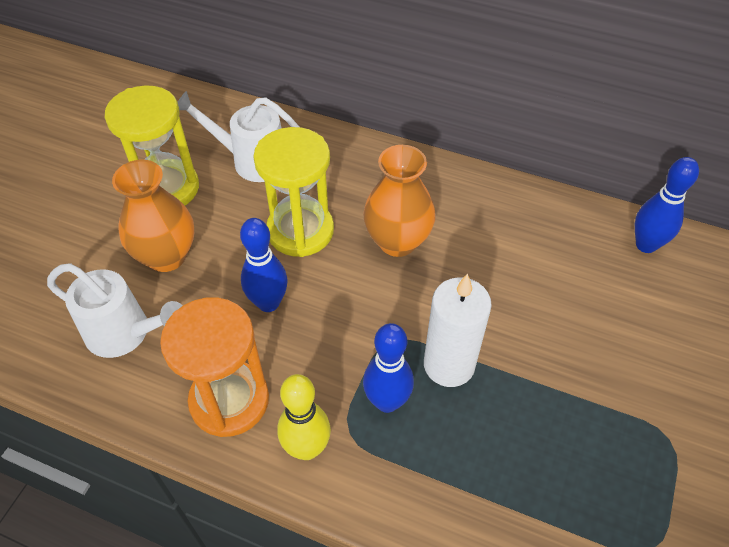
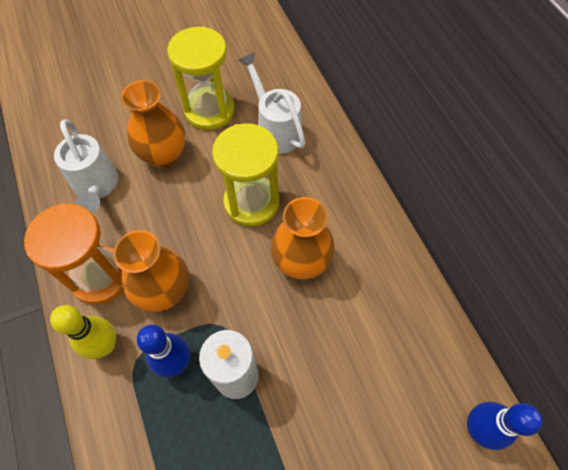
camera: 45 degrees right, 10 degrees up
(268, 303) = (183, 234): blue bowling pin -> none
(307, 359) = (164, 291): none -> orange vase

